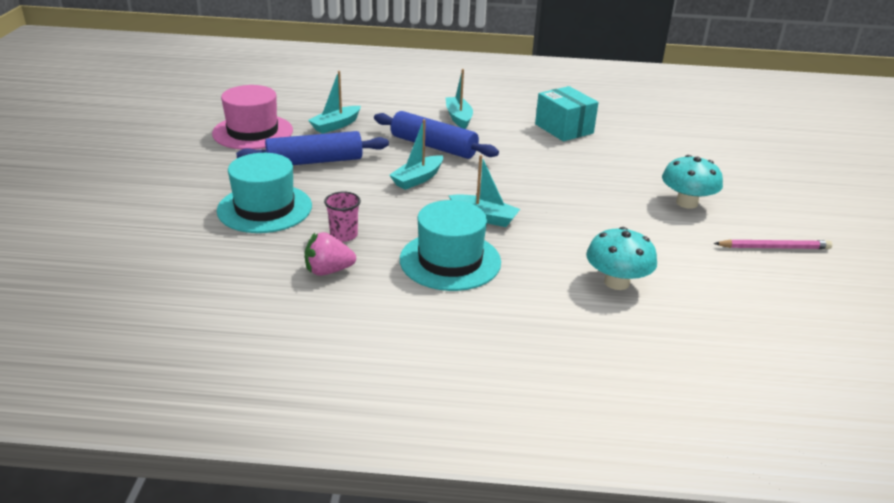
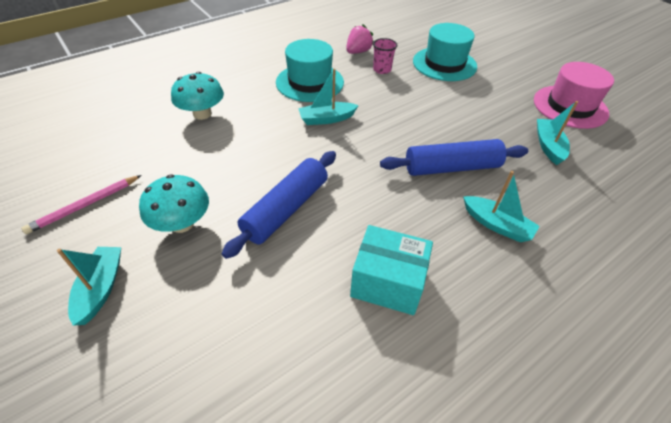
camera: 140 degrees right, 15 degrees up
(315, 161) = (488, 105): blue rolling pin -> blue rolling pin (286, 209)
(417, 179) = (409, 127): turquoise boat -> turquoise boat (101, 288)

